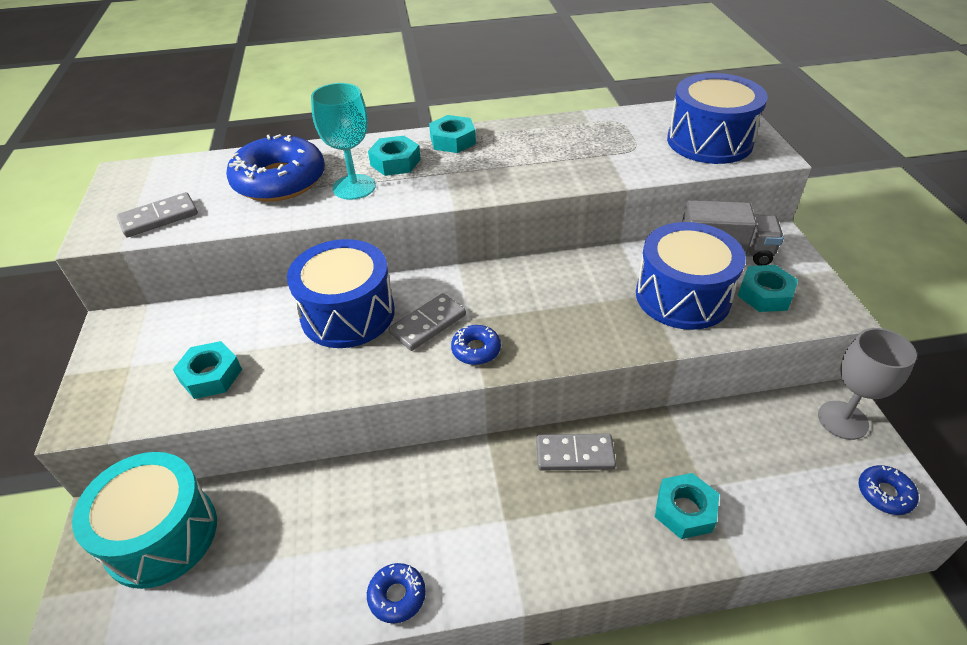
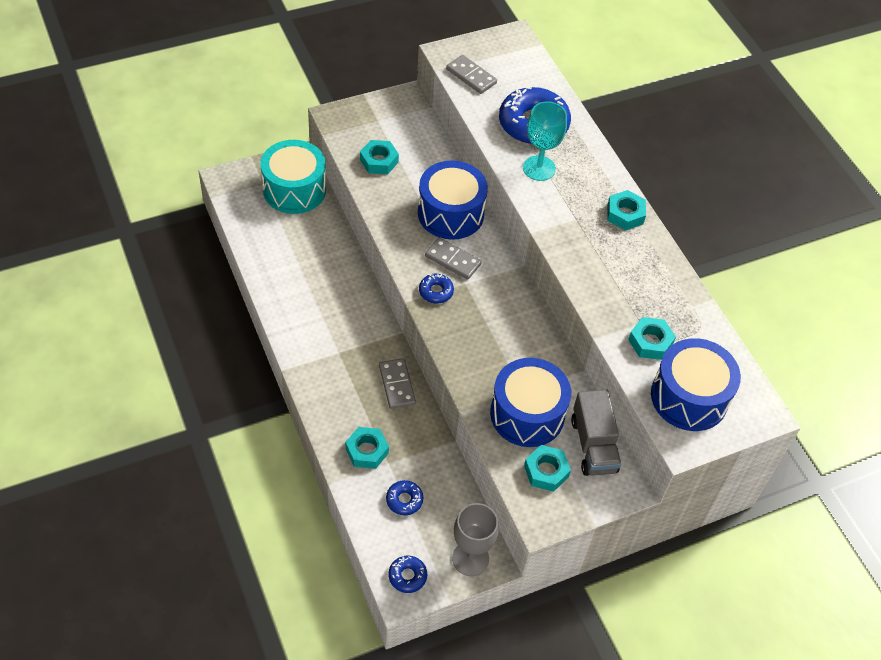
camera: 70 degrees right, 10 degrees up
(395, 162) = (580, 184): turquoise nut -> turquoise nut (650, 342)
(397, 596) = (280, 308): blue donut -> blue donut (404, 500)

